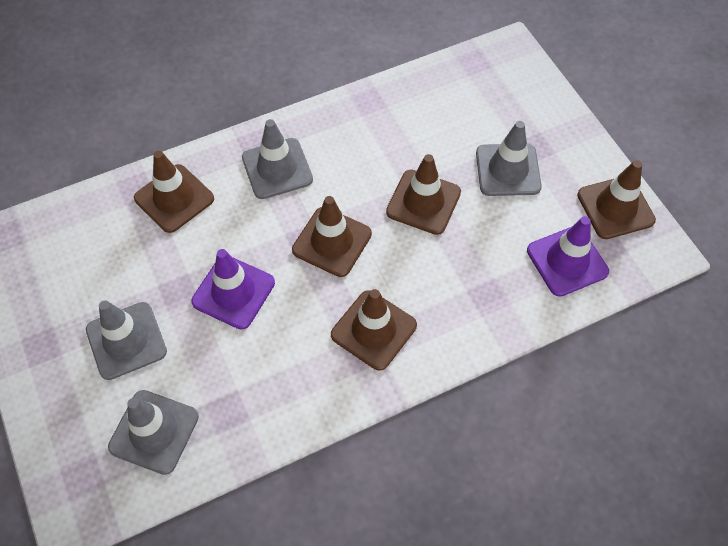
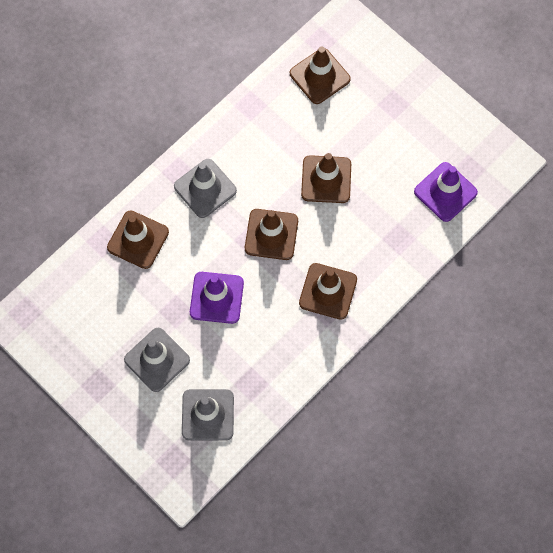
camera: 20 degrees left, 10 degrees up
(508, 170) = (379, 131): grey traffic cone -> none
(615, 208) = (467, 137): brown traffic cone -> brown traffic cone (319, 76)

